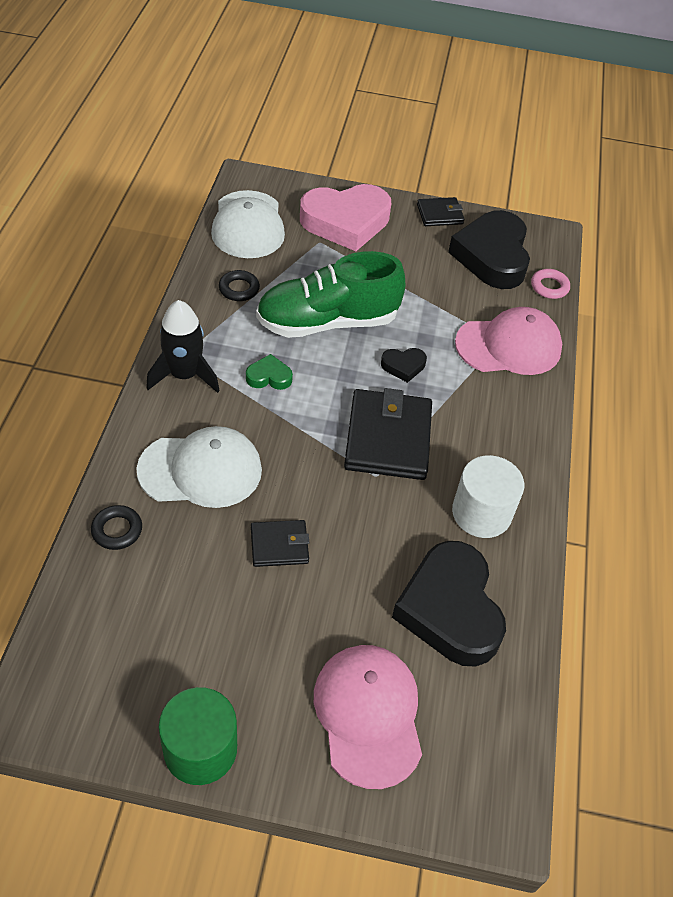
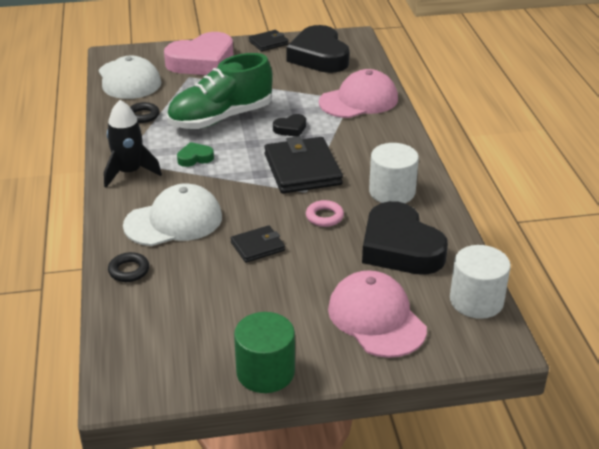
camera: 15 degrees left, 15 degrees down
(505, 733) = (476, 301): none -> white cylinder
(549, 287) = (368, 63): pink ring -> pink ring (324, 217)

